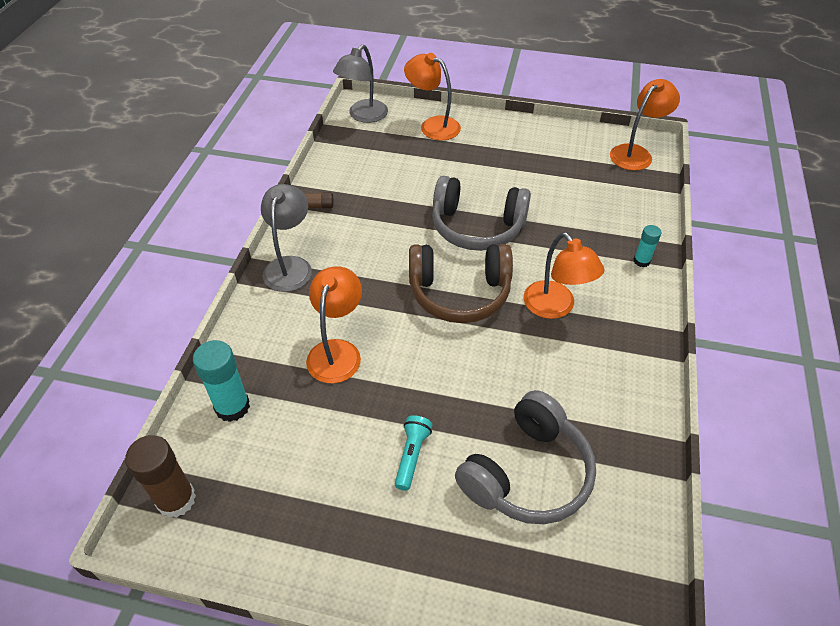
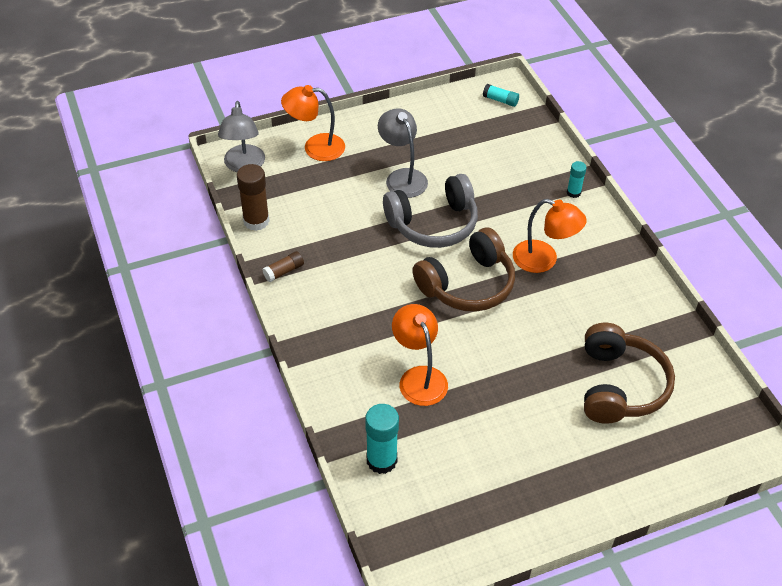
camera: 35 degrees left, 0 degrees up
(176, 499) = (407, 543): brown glue stick -> brown glue stick (256, 221)
(290, 266) = (315, 331): grey lamp -> grey lamp (402, 177)
(411, 456) = (538, 418): turquoise flashlight -> none
(527, 473) = (619, 386): grey headphones -> brown headphones
(636, 153) = (500, 100): orange lamp -> turquoise glue stick

